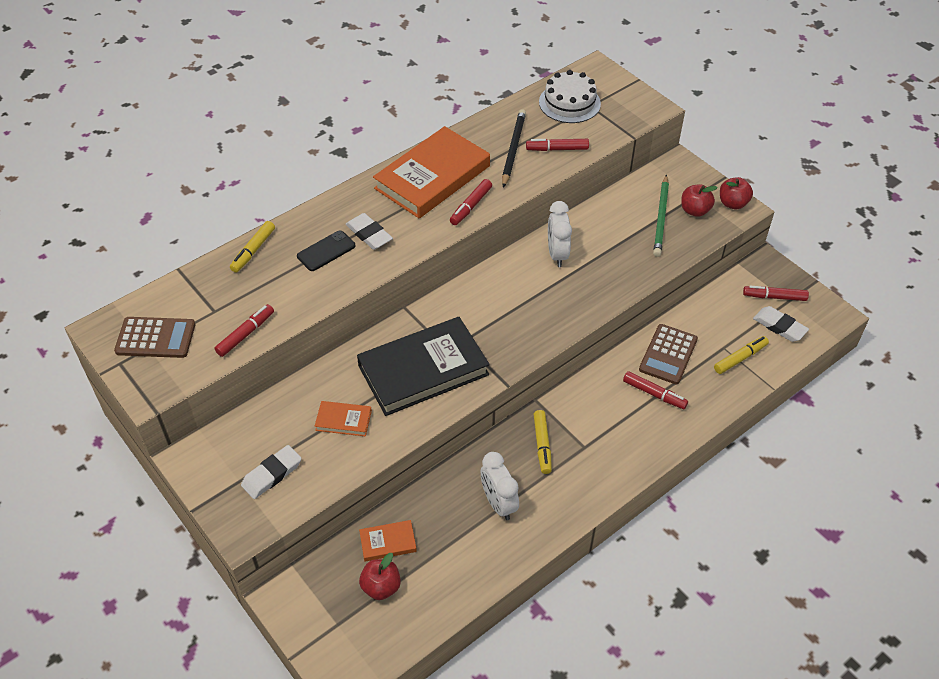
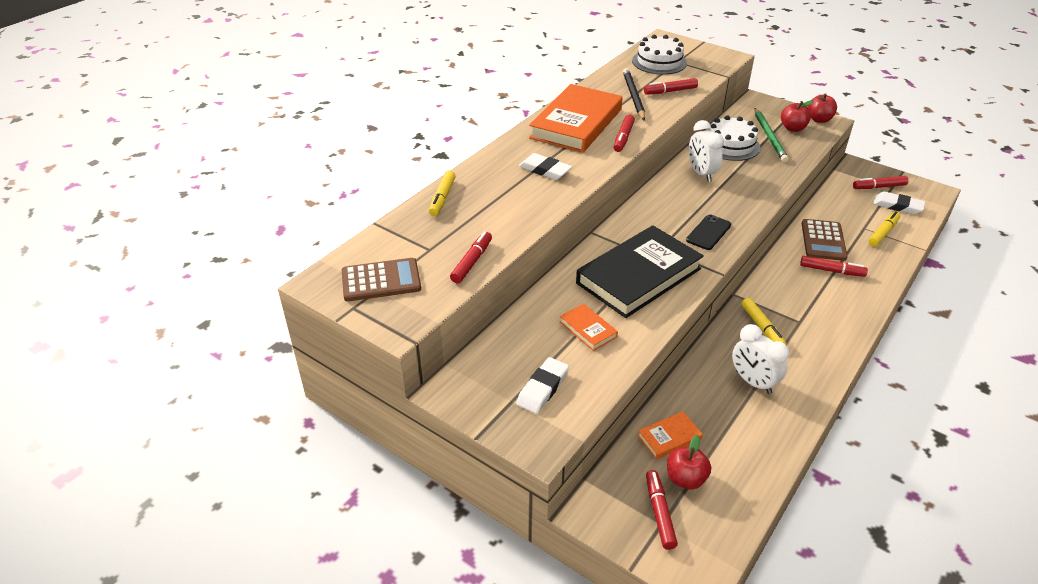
camera: 15 degrees left, 10 degrees down
(326, 251) = (512, 188): black phone -> black phone (708, 232)
(341, 613) = (659, 513): none -> red marker
(343, 420) = (588, 329): orange book -> orange book turned 60 degrees clockwise
(611, 221) = (730, 145): none -> white cake

